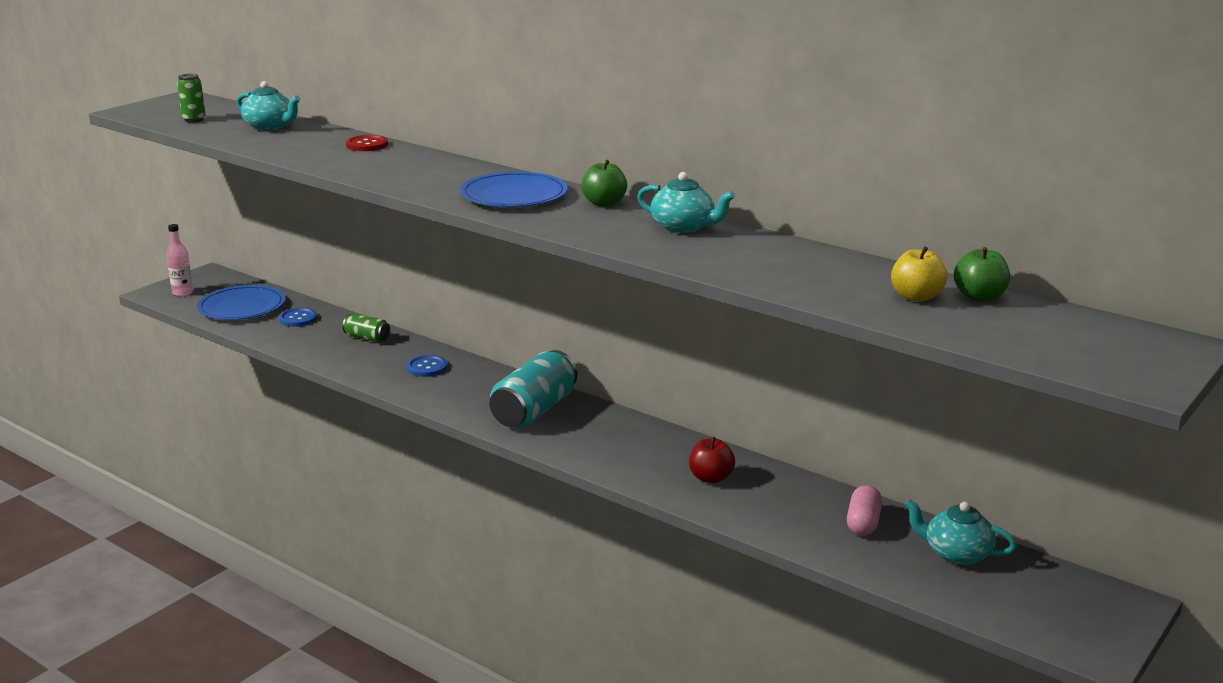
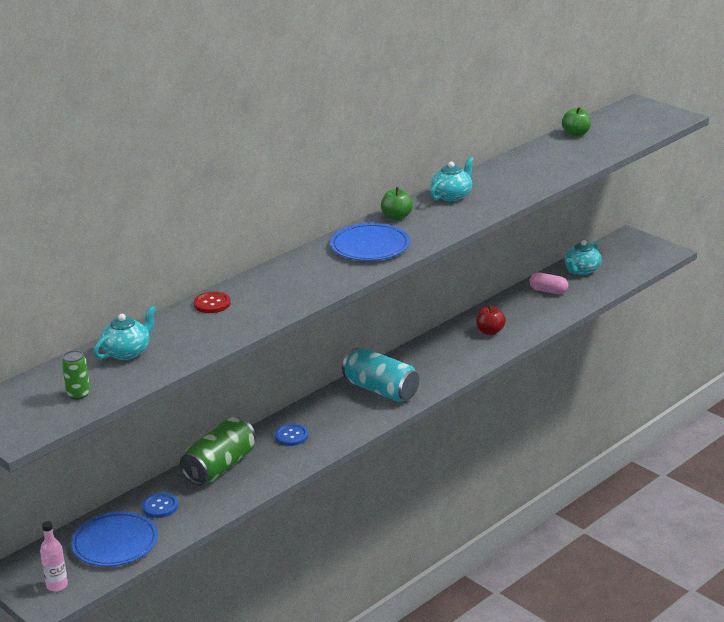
camera: 80 degrees left, 5 degrees up
(367, 338) = (220, 466): green can -> green can, size x1.98
(916, 297) = (574, 147): yellow apple -> none

